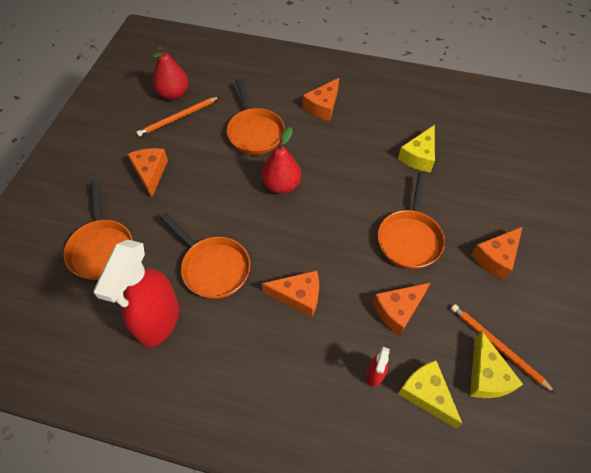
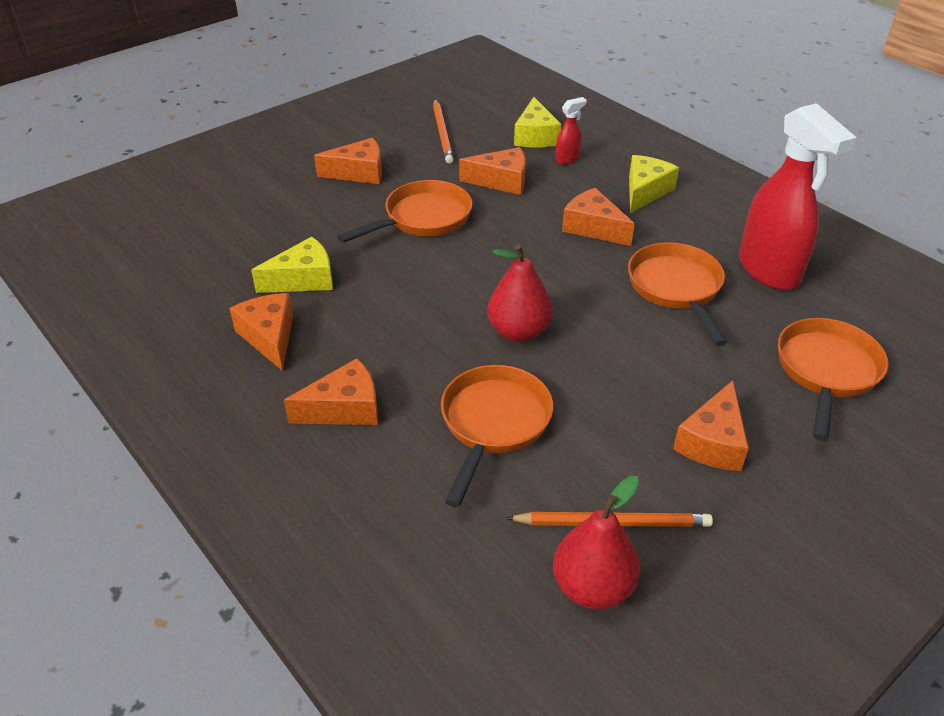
camera: 145 degrees left, 15 degrees down
(158, 321) = (769, 271): red spray bottle -> red spray bottle turned 105 degrees clockwise
(393, 119) = (269, 337): none -> orange cheese
(486, 376) = (473, 126): yellow cheese -> yellow cheese (645, 191)

